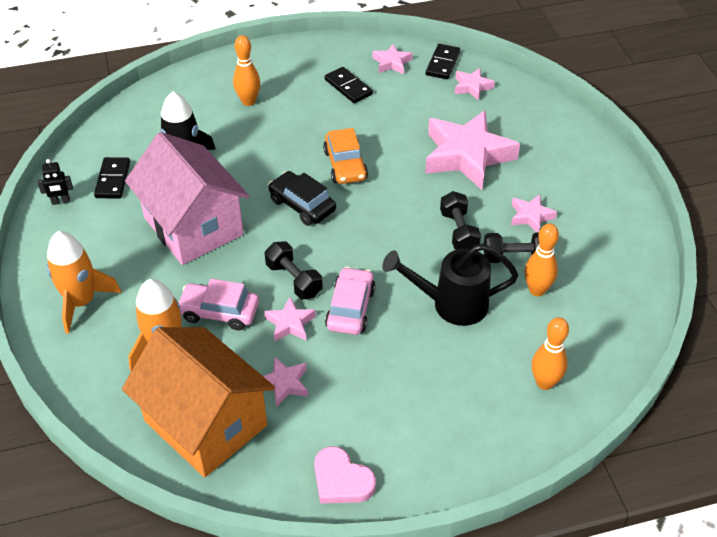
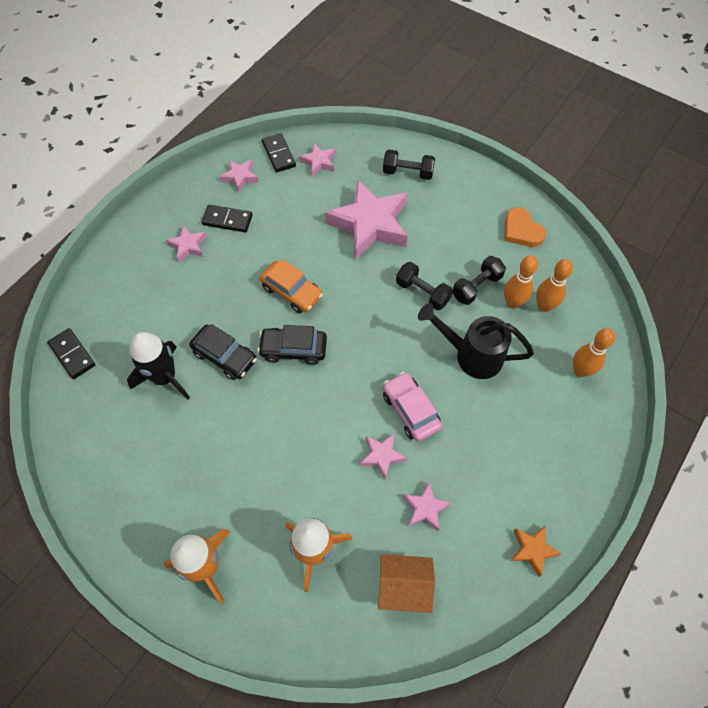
camera: 40 degrees left, 15 degrees up
(61, 201) = (92, 489): black robot -> none
(113, 180) = (118, 436): black domino -> black domino (72, 354)
(193, 226) = (228, 429): pink house -> none
(205, 423) = (403, 586): orange house -> orange house, size x0.53
(219, 312) = (322, 487): pink car -> none
(244, 177) = (225, 356): none -> black car
(248, 101) = (160, 284): orange bowling pin -> orange bowling pin (544, 306)
(294, 280) = (349, 417): black dumbbell -> black dumbbell (408, 172)
(341, 480) = (532, 550): pink heart -> orange star
(451, 304) = (471, 355): black watering can -> black watering can turned 60 degrees clockwise
(531, 216) = (456, 246): pink star -> pink star (188, 246)
(611, 241) = (521, 231): none -> orange heart

